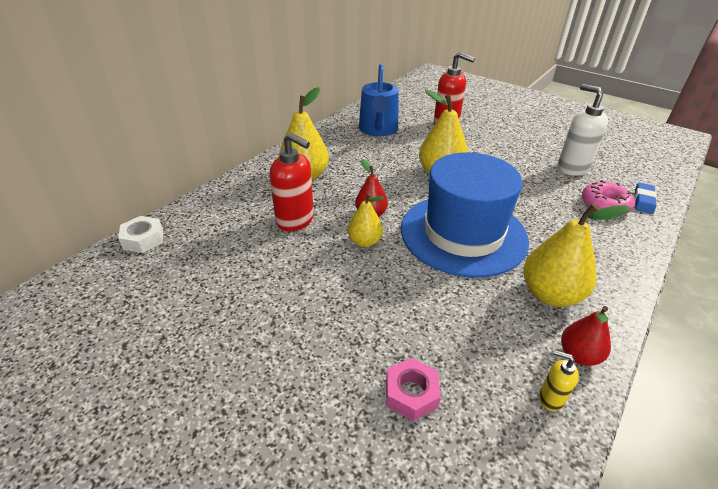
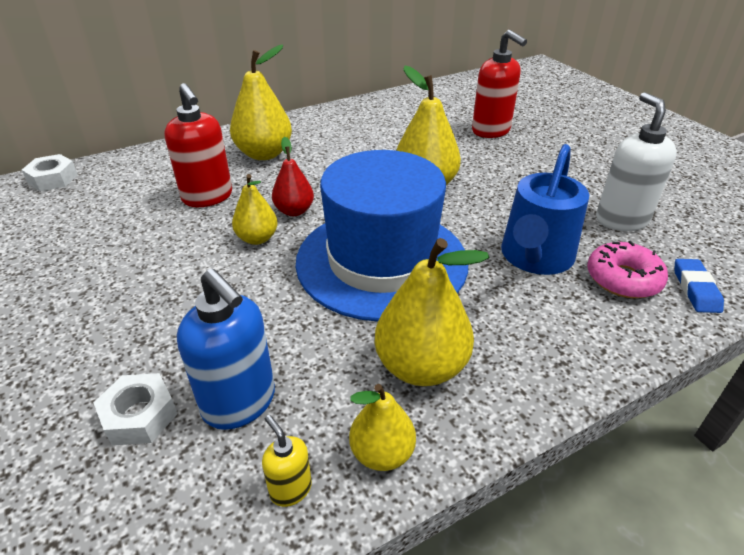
camera: 25 degrees right, 0 degrees up
(378, 129) = (398, 120): blue watering can -> blue watering can (535, 257)
(411, 393) = (140, 415): pink nut -> white nut
(468, 358) = (240, 403): none -> blue soap dispenser
(579, 355) = (382, 453): red pear -> yellow pear
(643, 200) = (695, 289): blue eraser -> blue eraser turned 45 degrees counterclockwise

